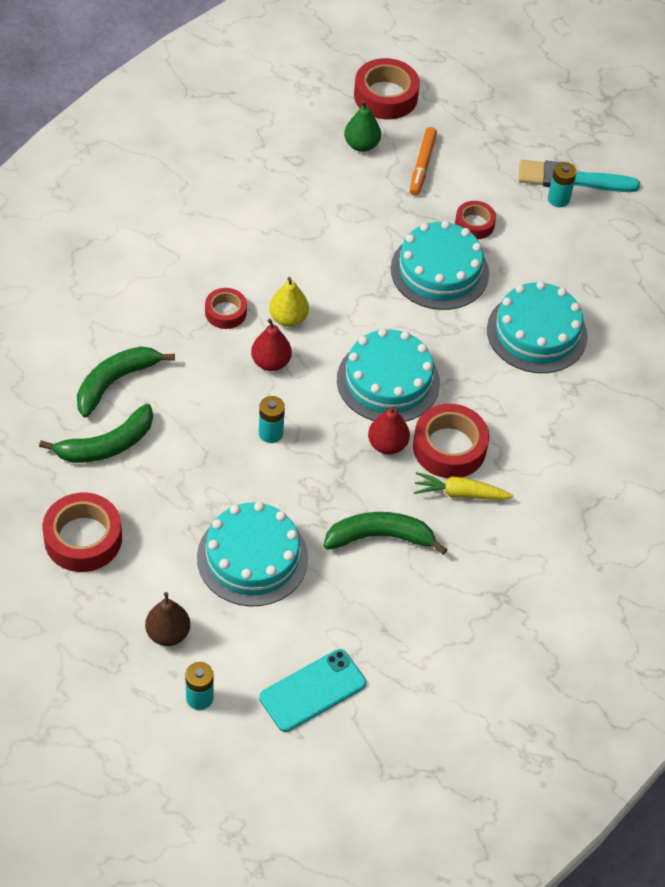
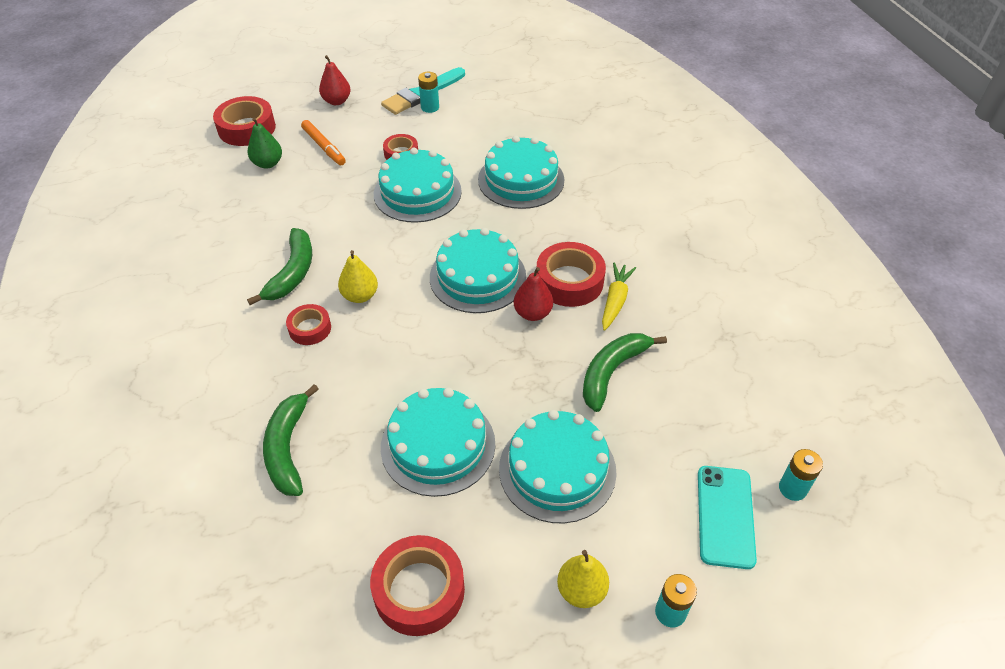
camera: 45 degrees left, 5 degrees down
(107, 445) = (342, 499): green banana -> green banana (292, 273)
(168, 633) = (581, 590): brown pear -> yellow pear
(202, 469) = (438, 445): none -> turquoise cake
(270, 433) = (450, 376): turquoise battery -> turquoise battery (792, 488)
(271, 362) = (386, 332): red pear -> red pear (336, 101)
(460, 493) = (615, 301): yellow carrot -> yellow carrot turned 150 degrees clockwise

